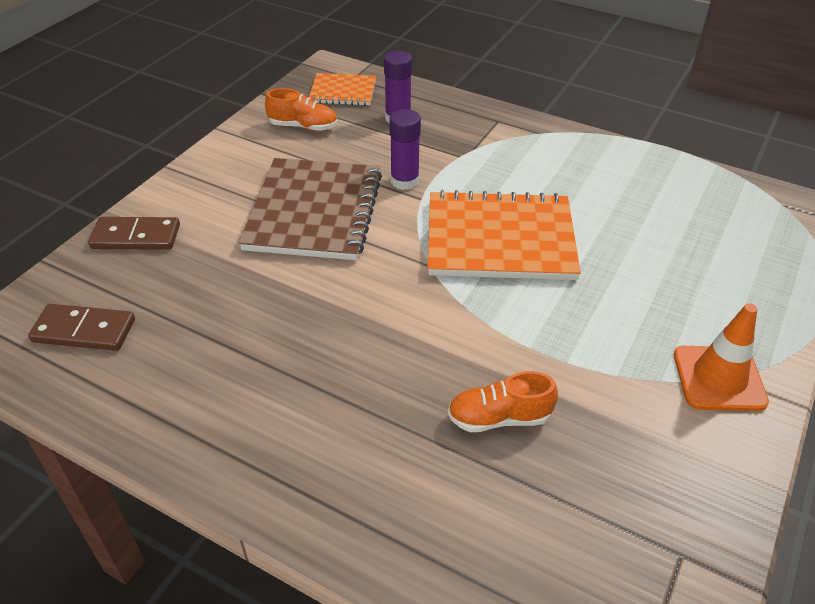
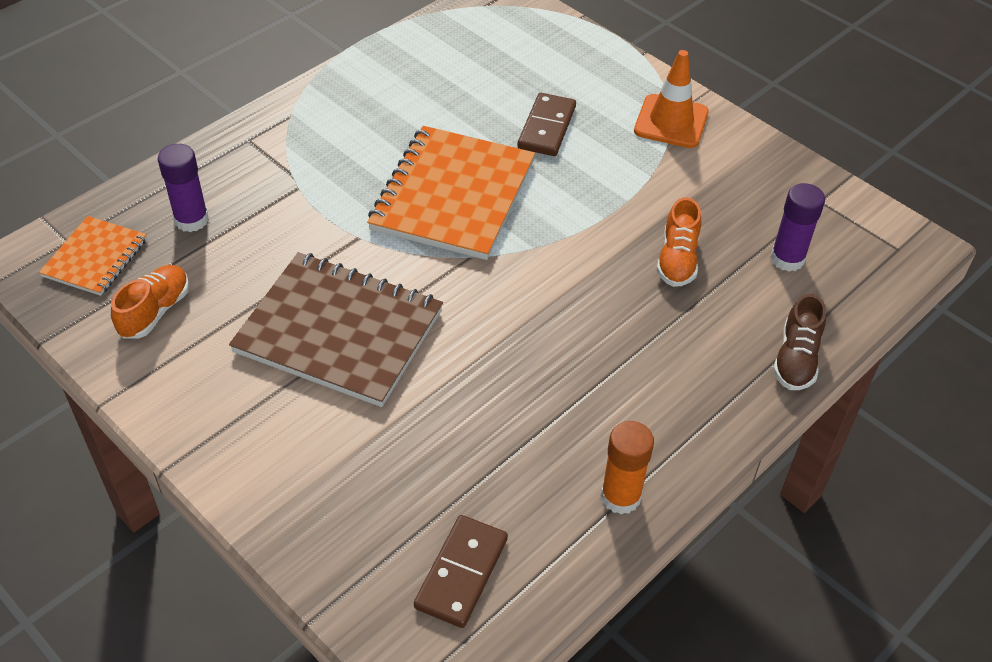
camera: 75 degrees left, 5 degrees up
(136, 237) = (307, 512): brown domino -> brown domino (547, 128)
(172, 421) = (620, 497): none -> orange glue stick
(392, 555) = (796, 359): none -> brown shoe
(404, 181) = (321, 243): purple glue stick -> purple glue stick (787, 259)

